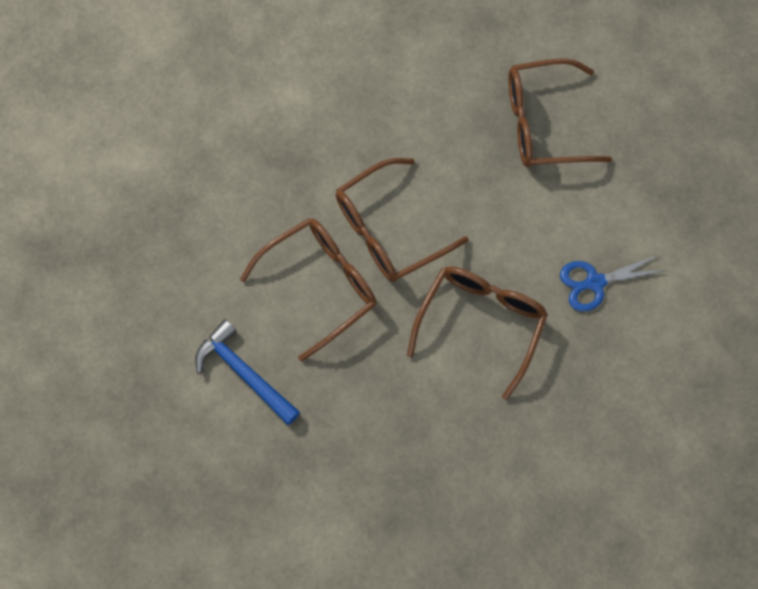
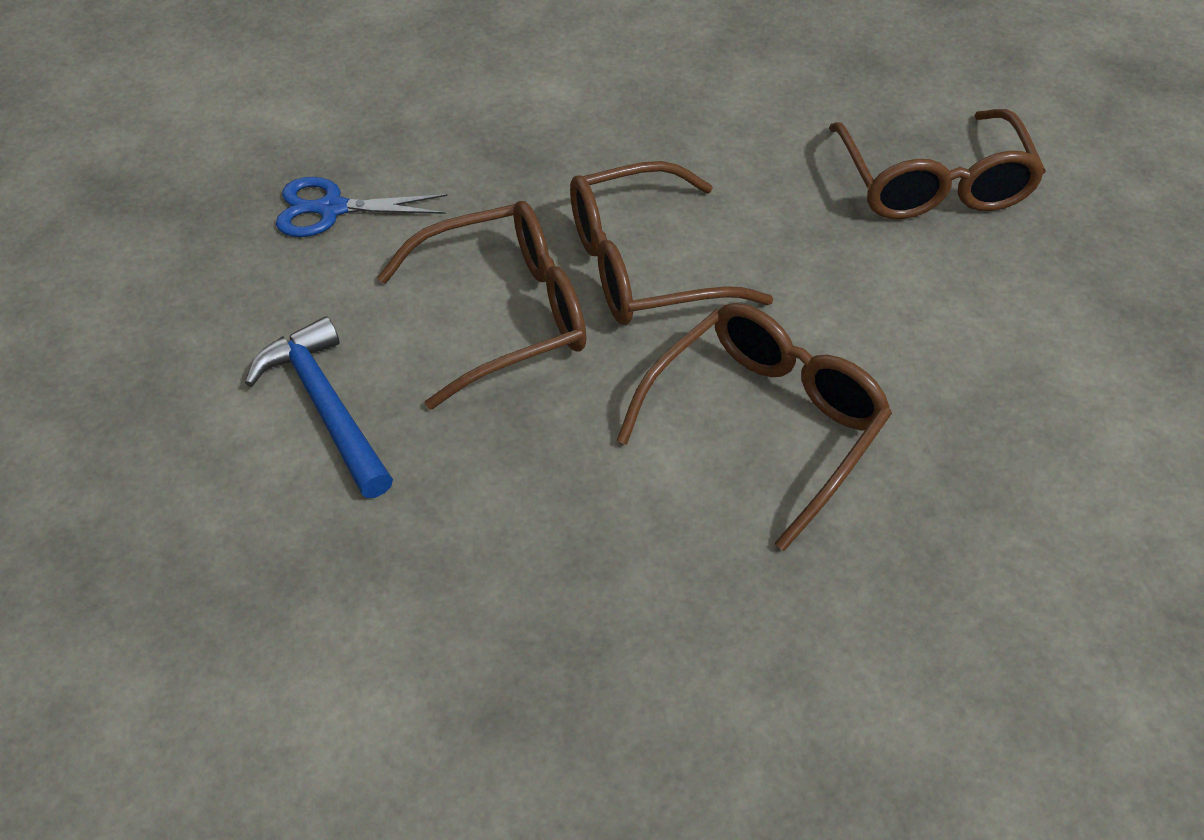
camera: 15 degrees right, 20 degrees down
(543, 123) = (932, 184): brown glasses -> brown glasses turned 105 degrees counterclockwise
(595, 282) = (987, 407): blue scissors -> blue scissors (332, 209)

